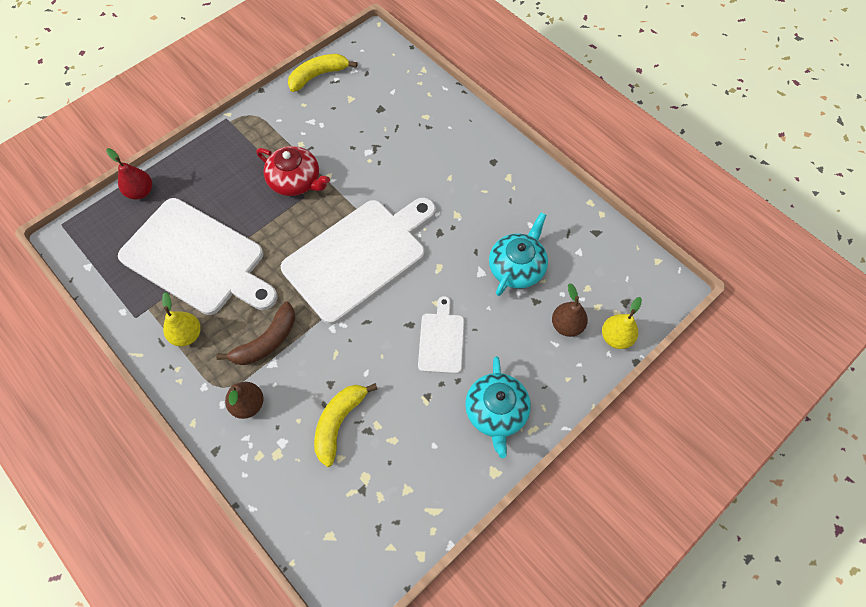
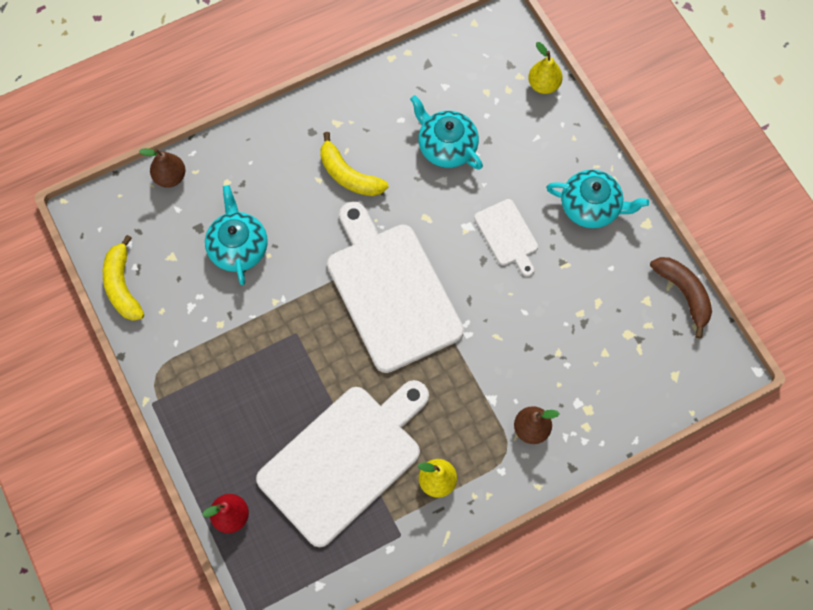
camera: 75 degrees left, 5 degrees up
(266, 341) = (466, 401): brown banana -> brown banana (683, 294)
(295, 181) = (272, 338): red teapot -> none
(339, 422) = (570, 347): yellow banana -> yellow banana (349, 175)
(371, 138) = (238, 247): none -> turquoise teapot
(441, 340) = (507, 235): white cutting board -> white cutting board turned 135 degrees counterclockwise
(566, 325) = (520, 122): brown pear -> brown pear (170, 177)

